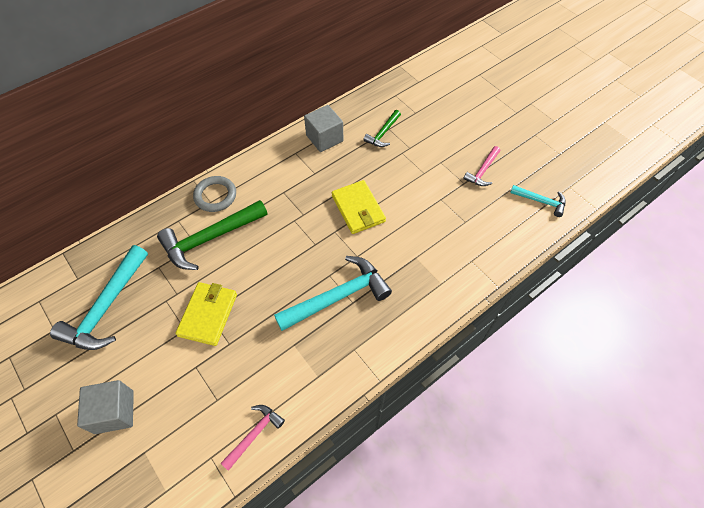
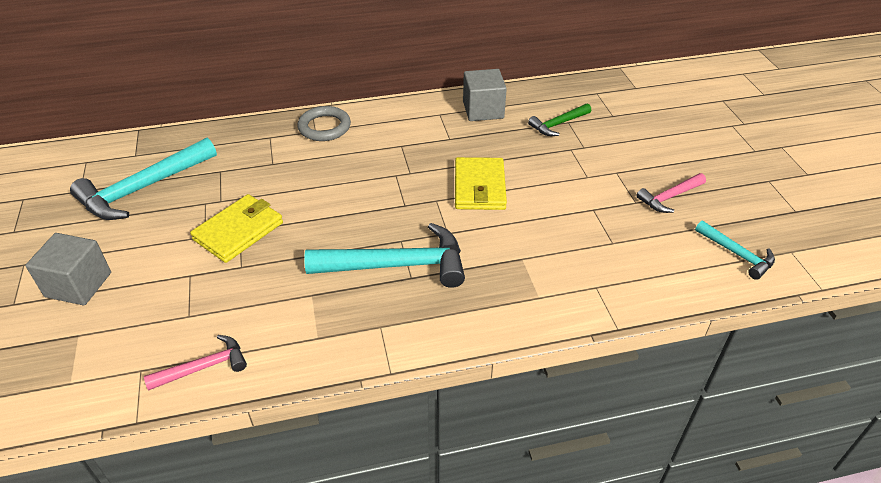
camera: 25 degrees right, 15 degrees down
(210, 238) = (291, 163): green hammer -> none

